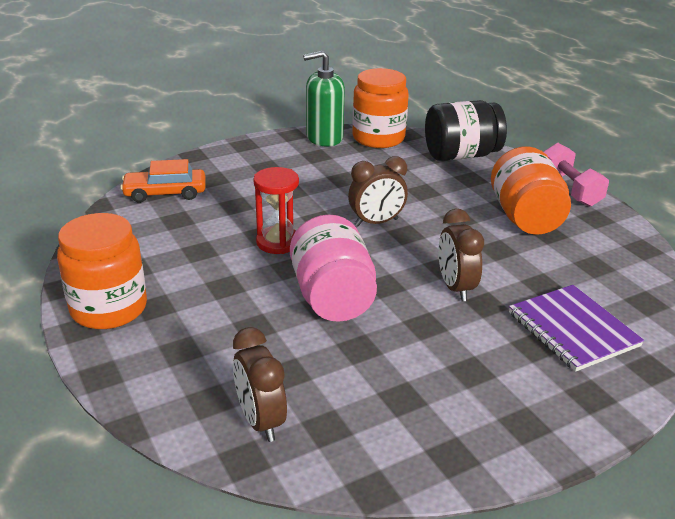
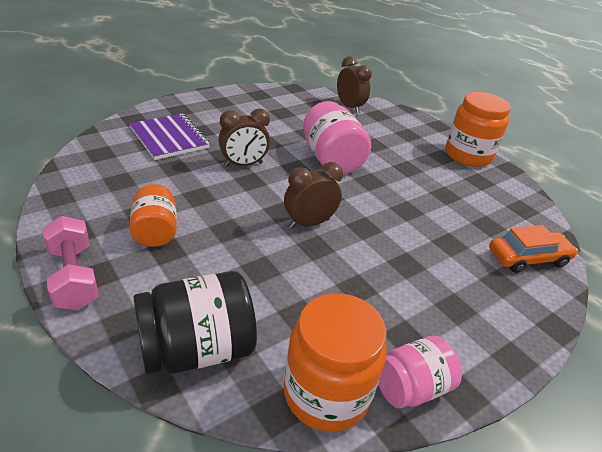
camera: 170 degrees right, 5 degrees up
(278, 242) = (389, 202): red hourglass -> none
(324, 138) = (411, 387): green soap dispenser -> pink jar
(455, 288) = (243, 165): brown clock -> brown clock turned 90 degrees clockwise
(525, 217) = (155, 231): orange jar -> orange jar, size x0.64

